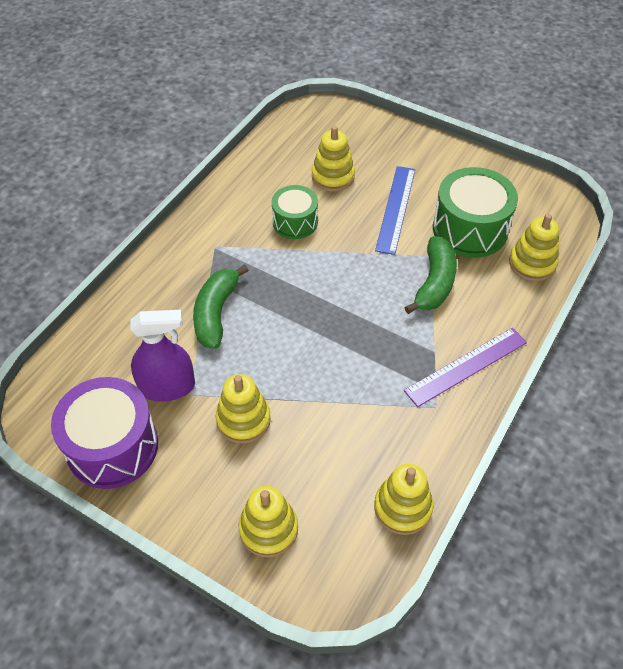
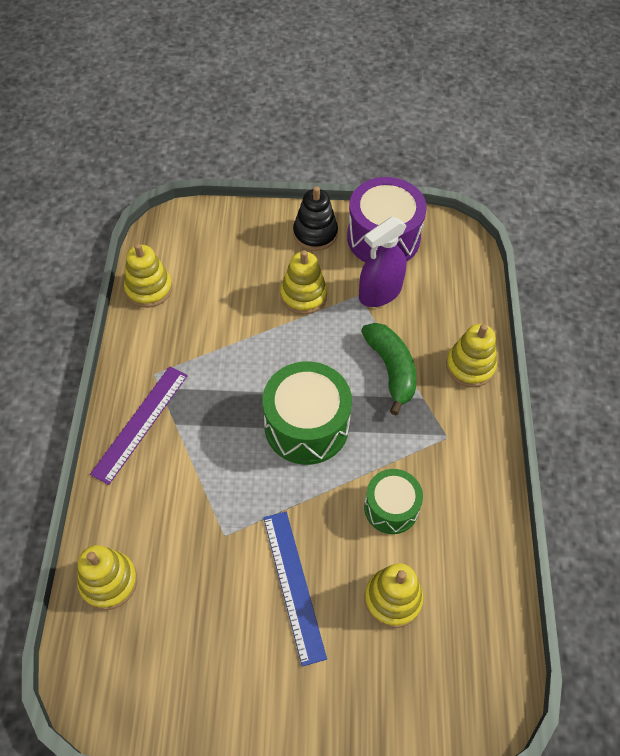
camera: 150 degrees right, 5 degrees up
(179, 489) = (315, 234): none -> black stacking toy
(268, 529) = (237, 237): yellow stacking toy -> yellow stacking toy (470, 366)
(434, 283) = (206, 502): green banana -> none
(470, 229) = (195, 598): green drum -> green drum (306, 426)

